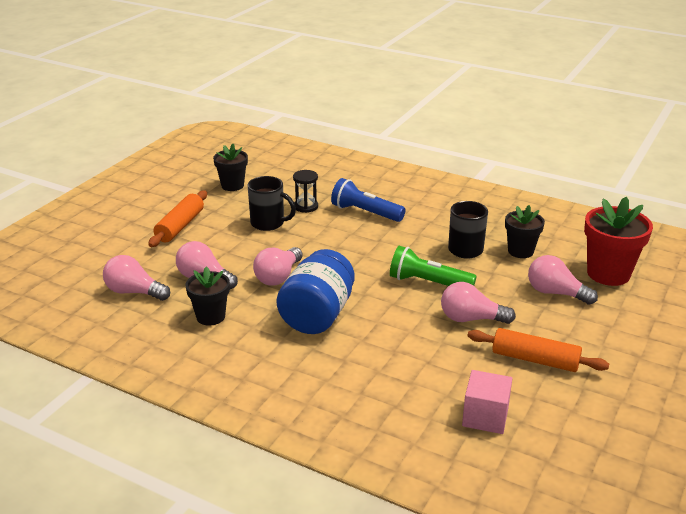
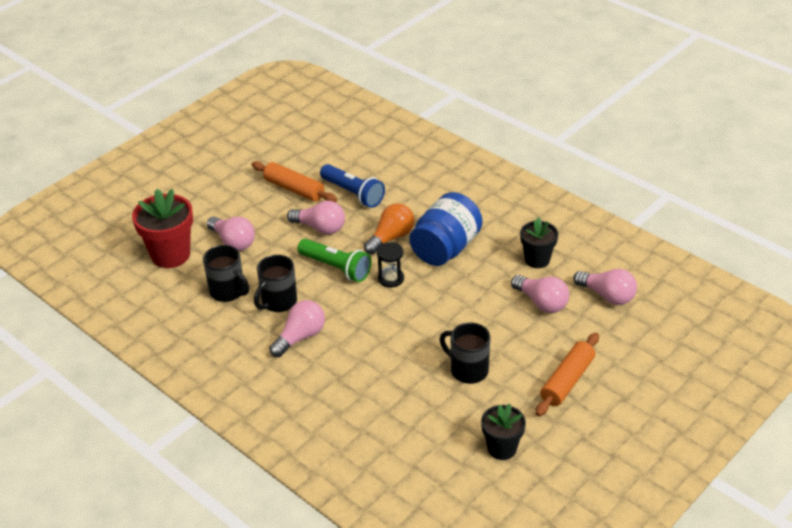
camera: 165 degrees left, 10 degrees up
(278, 277) = (471, 294): pink light bulb -> pink light bulb (300, 337)
(306, 206) = (420, 392): black hourglass -> black hourglass (391, 279)
(365, 212) = (355, 371): blue flashlight -> blue flashlight (353, 194)
(384, 319) = (391, 238): none -> orange light bulb
(485, 417) = (355, 157): pink cube -> none
(520, 251) = (228, 292): black flower pot -> black mug

